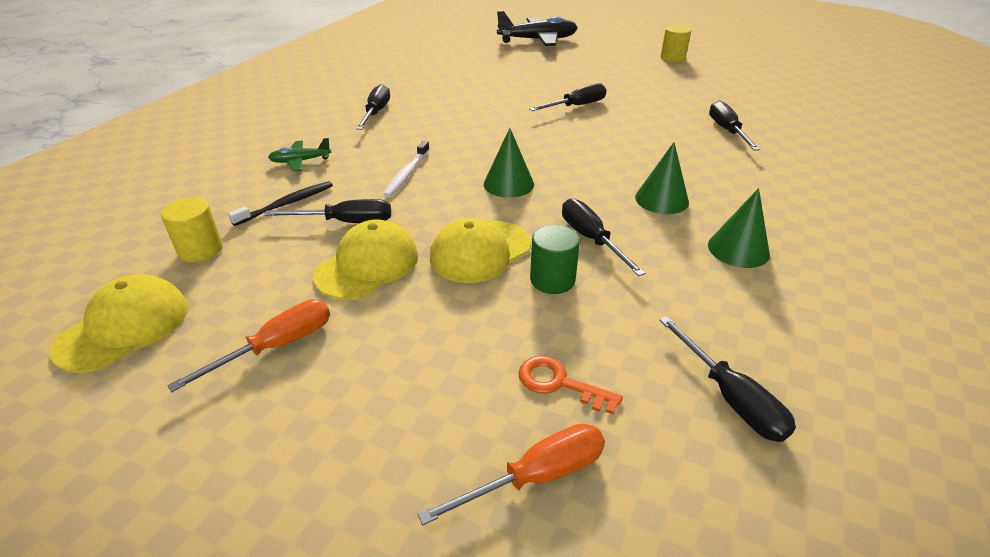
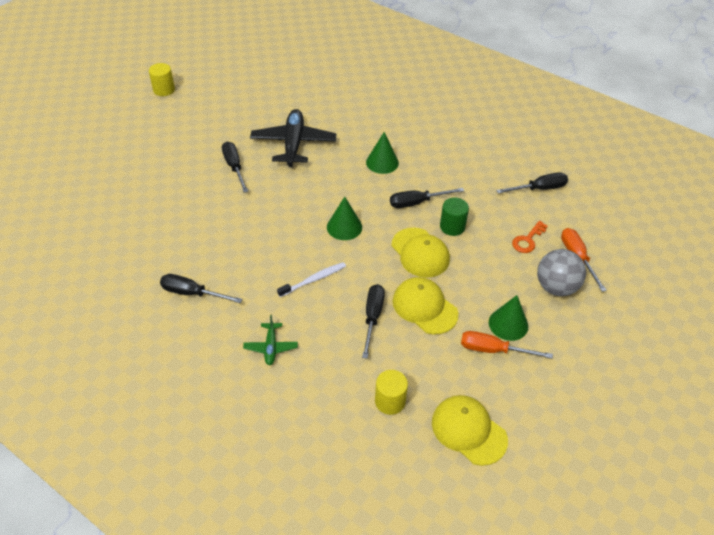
camera: 80 degrees left, 10 degrees up
(277, 346) = (493, 350): orange screwdriver -> orange screwdriver turned 45 degrees counterclockwise
(286, 204) = (339, 353): black toothbrush -> none
(407, 174) = (313, 280): white toothbrush -> white toothbrush turned 60 degrees counterclockwise
(436, 435) = (556, 287): none -> grey ball
(538, 40) = (68, 158): black plane -> black plane (293, 144)
(727, 131) = (304, 107): black screwdriver -> none
(738, 249) = (437, 150): green cone -> green cone (508, 324)

